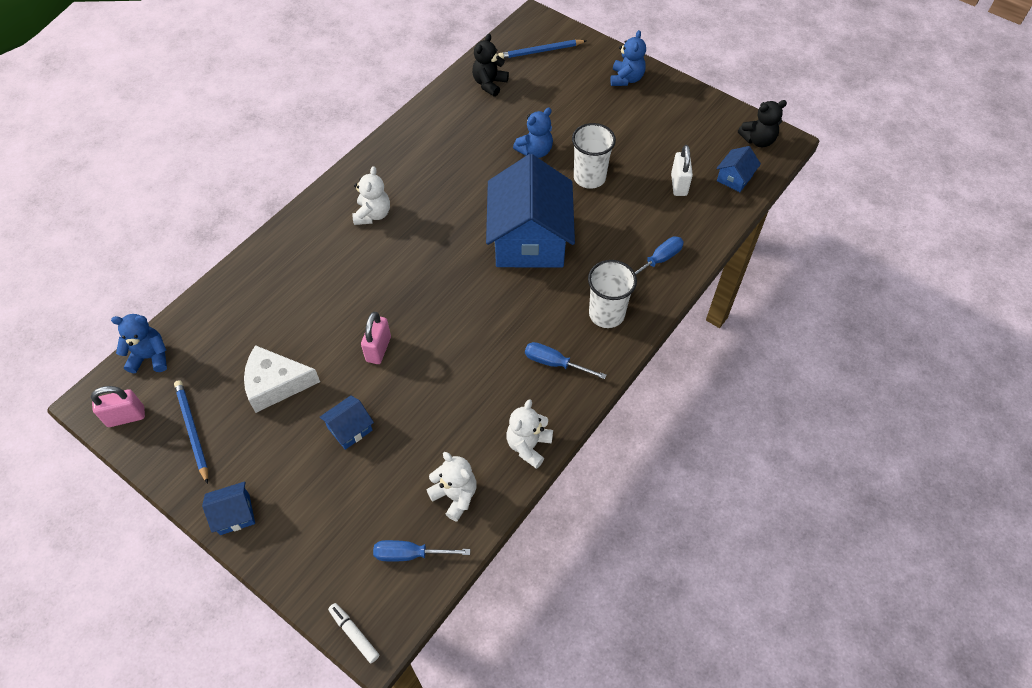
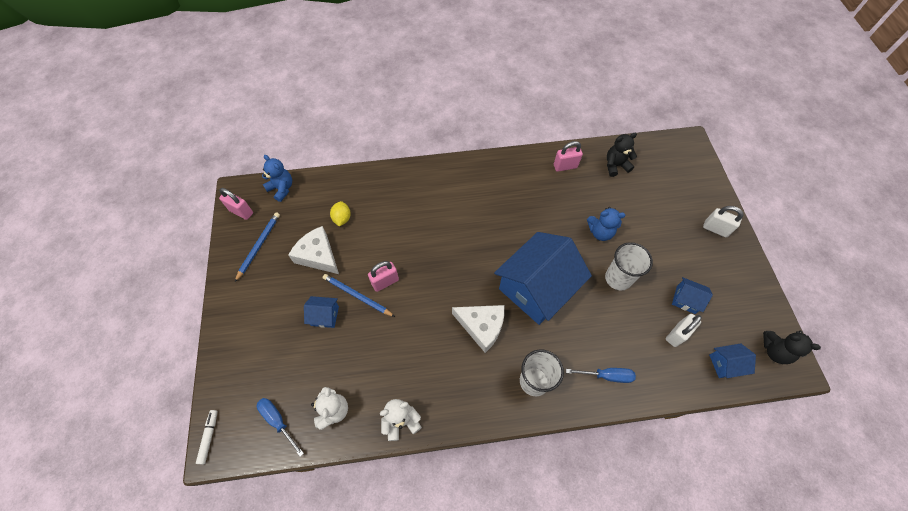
camera: 45 degrees right, 5 degrees up
(234, 514) = (230, 311): blue house -> blue house (685, 299)
(261, 330) = (342, 218): none -> yellow lemon
(373, 214) = (464, 197): white teddy bear -> none
(443, 117) = (565, 166): none -> pink padlock
(515, 310) = (482, 326): none -> white cheese
(540, 51) = (672, 167): blue pencil -> blue pencil (357, 296)
(554, 363) = (469, 383): blue screwdriver -> none
(626, 79) = (715, 229): blue teddy bear -> white padlock

